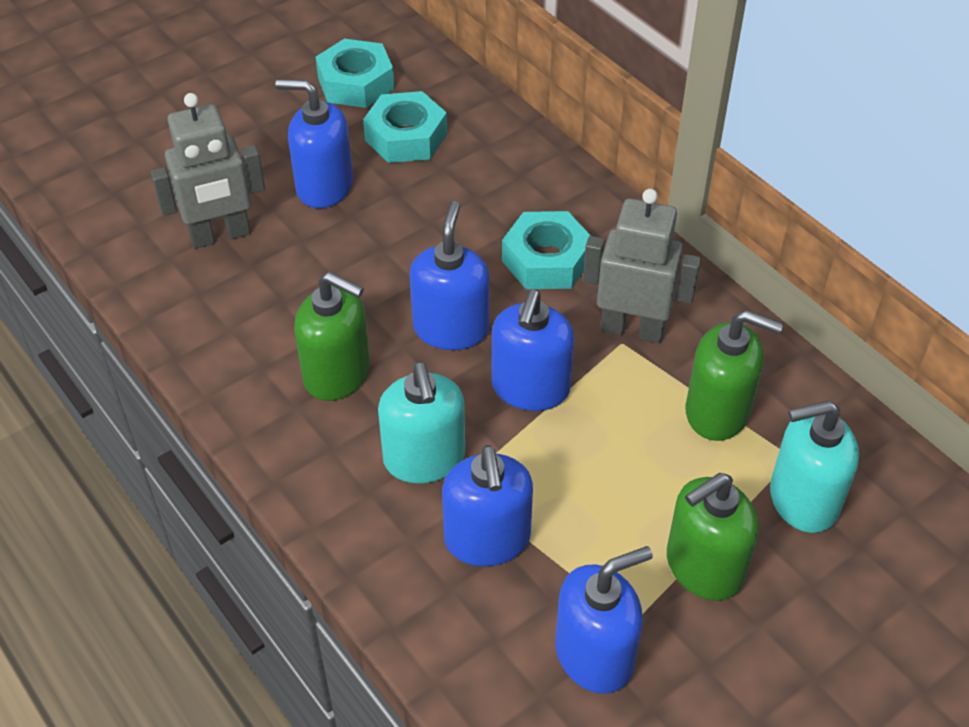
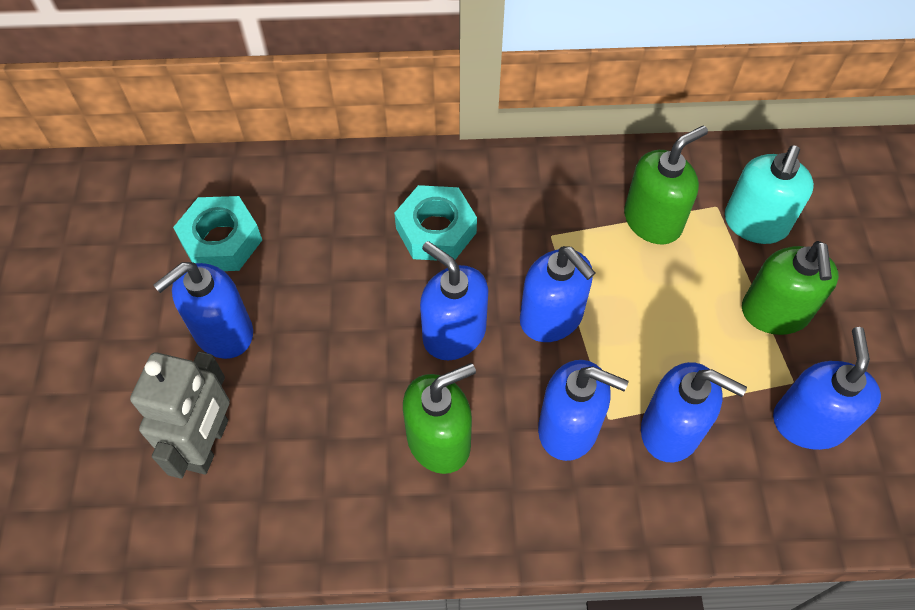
camera: 55 degrees left, 10 degrees up
(356, 83) = (122, 238): turquoise nut -> none
(424, 459) = (569, 428): turquoise soap dispenser -> blue soap dispenser
(632, 329) = (543, 221): grey robot -> none

